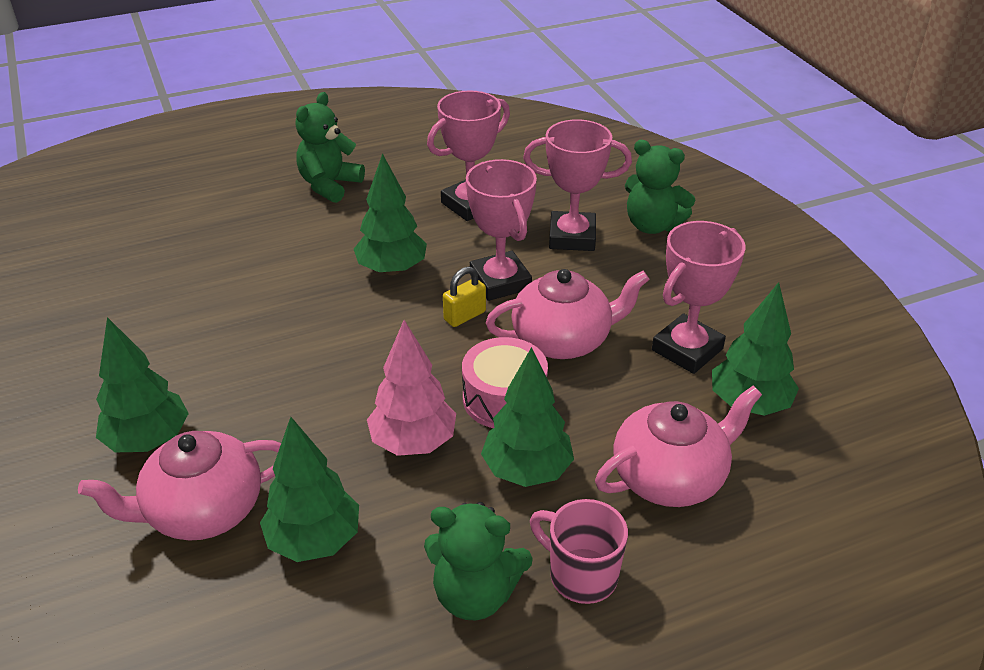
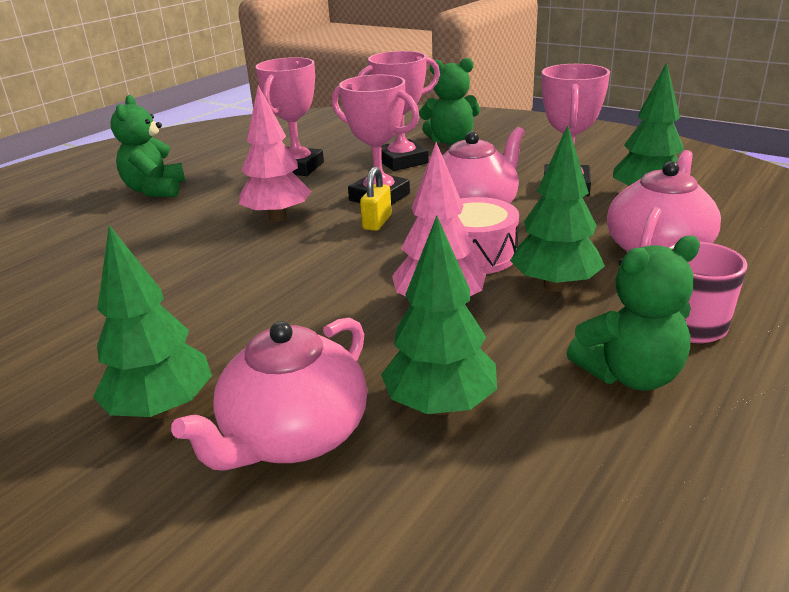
camera: 30 degrees left, 10 degrees down
(392, 269) = (277, 217): green tree -> pink tree

